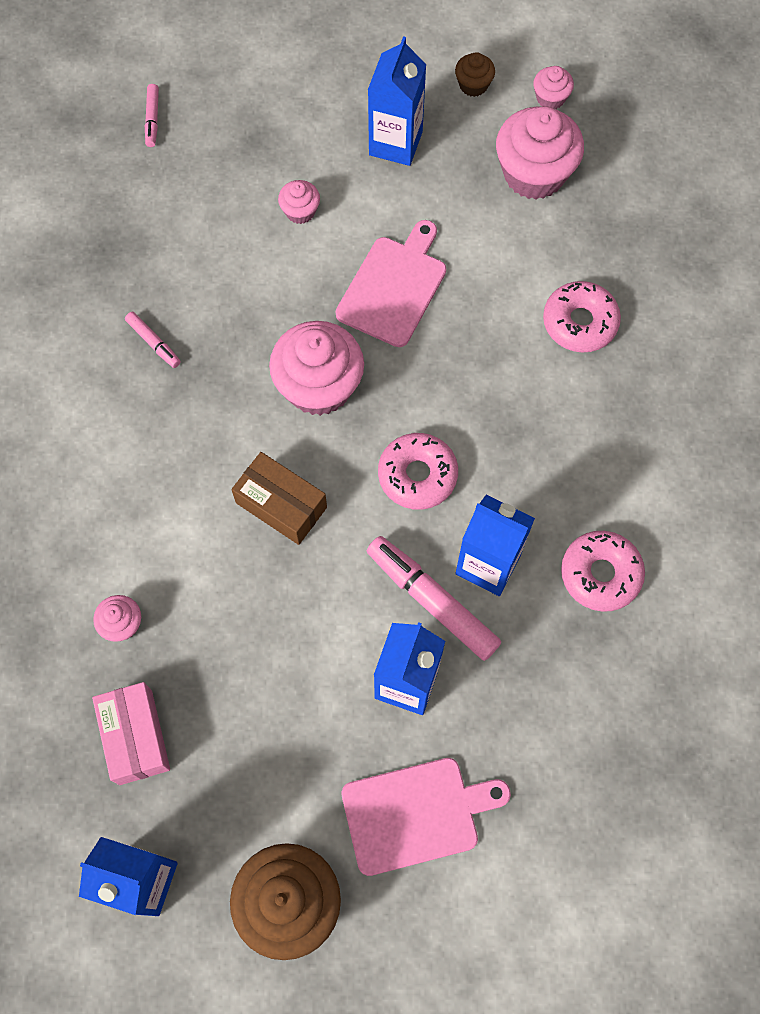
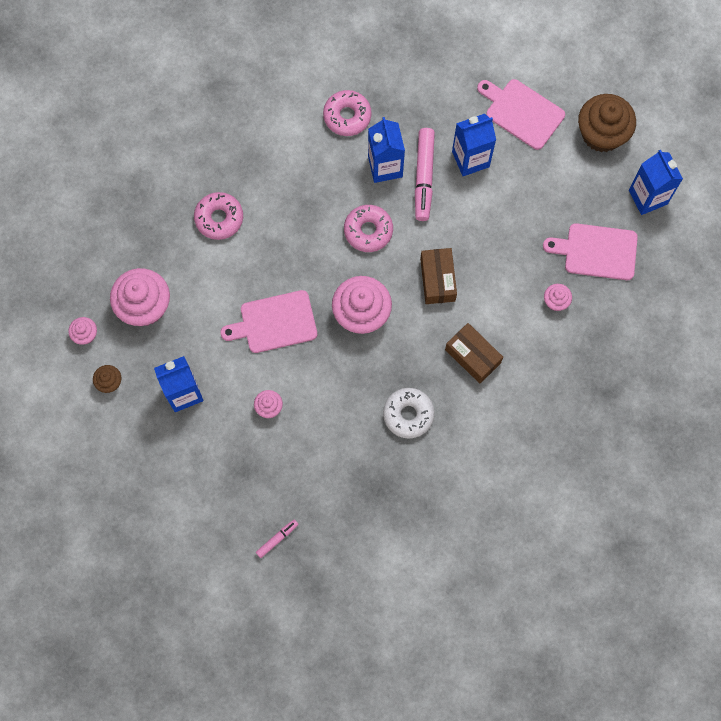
camera: 130 degrees left, 5 degrees up
(135, 737) = (597, 251): pink box -> pink cutting board
(151, 467) = (472, 356): none -> brown box
(154, 343) = (408, 414): pink marker -> white donut

